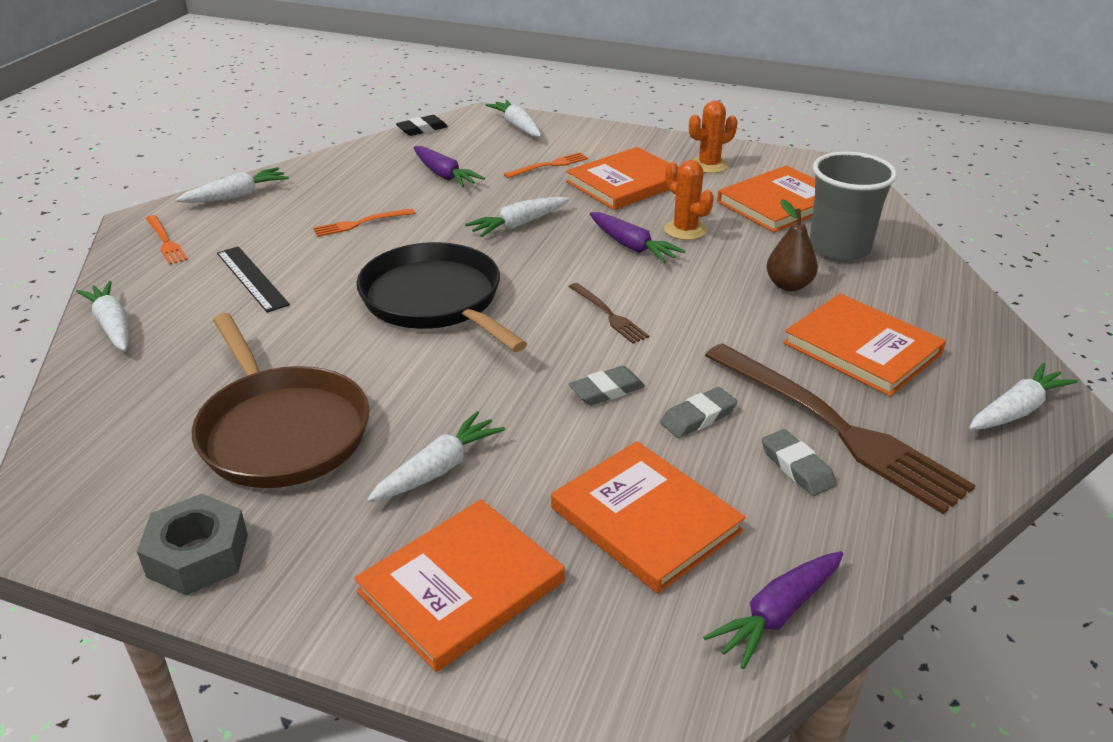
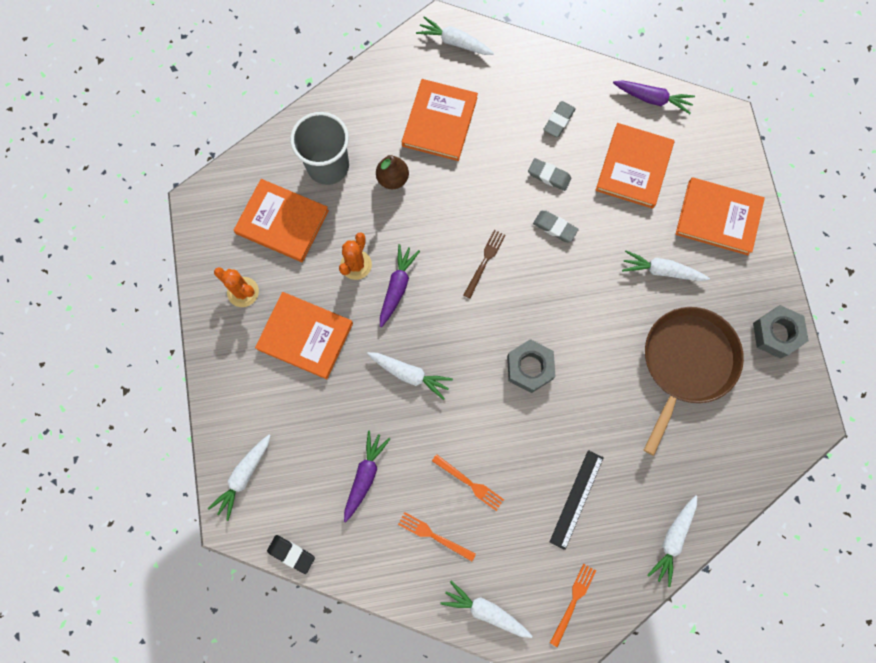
camera: 120 degrees left, 40 degrees up
(435, 300) = (529, 367): black pan -> grey nut
(548, 165) = (306, 407): orange fork -> orange fork (434, 536)
(835, 427) = (518, 114): brown fork -> none

